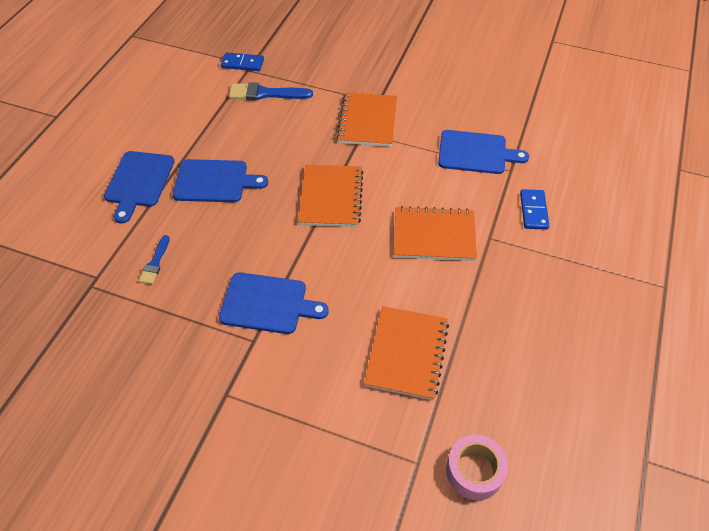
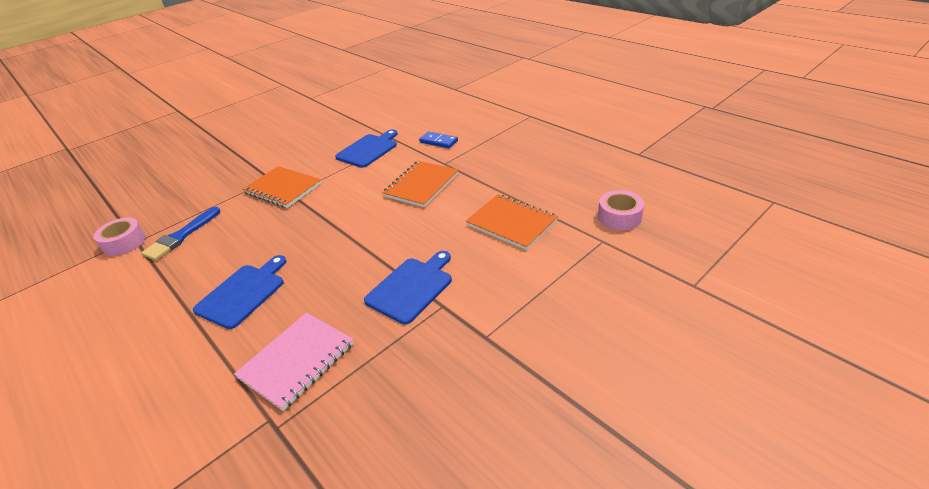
camera: 60 degrees left, 15 degrees down
(139, 182) = (178, 354): blue cutting board -> none
(155, 263) = (297, 361): blue brush -> pink notebook
(242, 64) = (124, 243): blue domino -> pink tape
(331, 197) = (337, 225): orange notebook -> none

